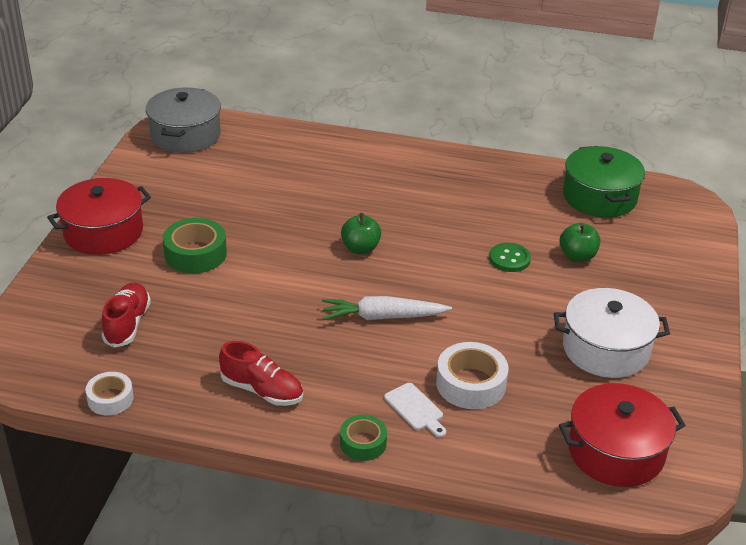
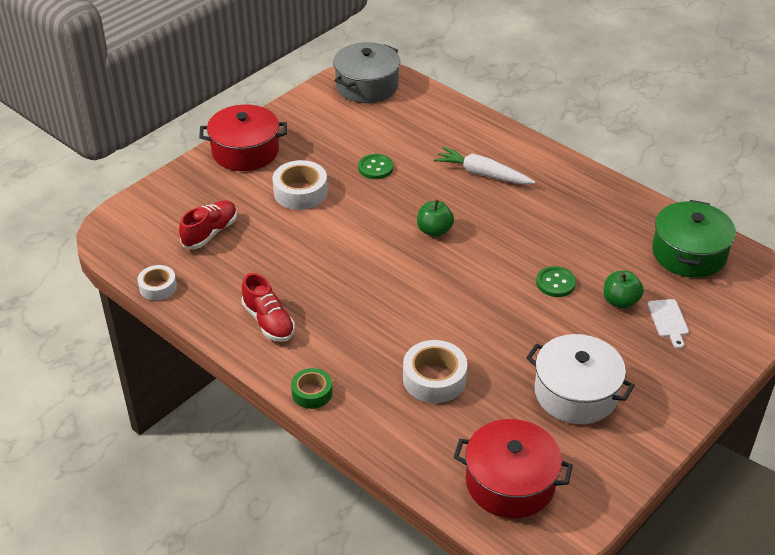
camera: 30 degrees right, 5 degrees up
(195, 254) = (300, 192): green tape -> white tape
(255, 208) = (375, 168): none -> green button
(382, 317) = (406, 296): white carrot -> white carrot (482, 174)
(415, 409) = (373, 382): white cutting board -> white cutting board (668, 321)

